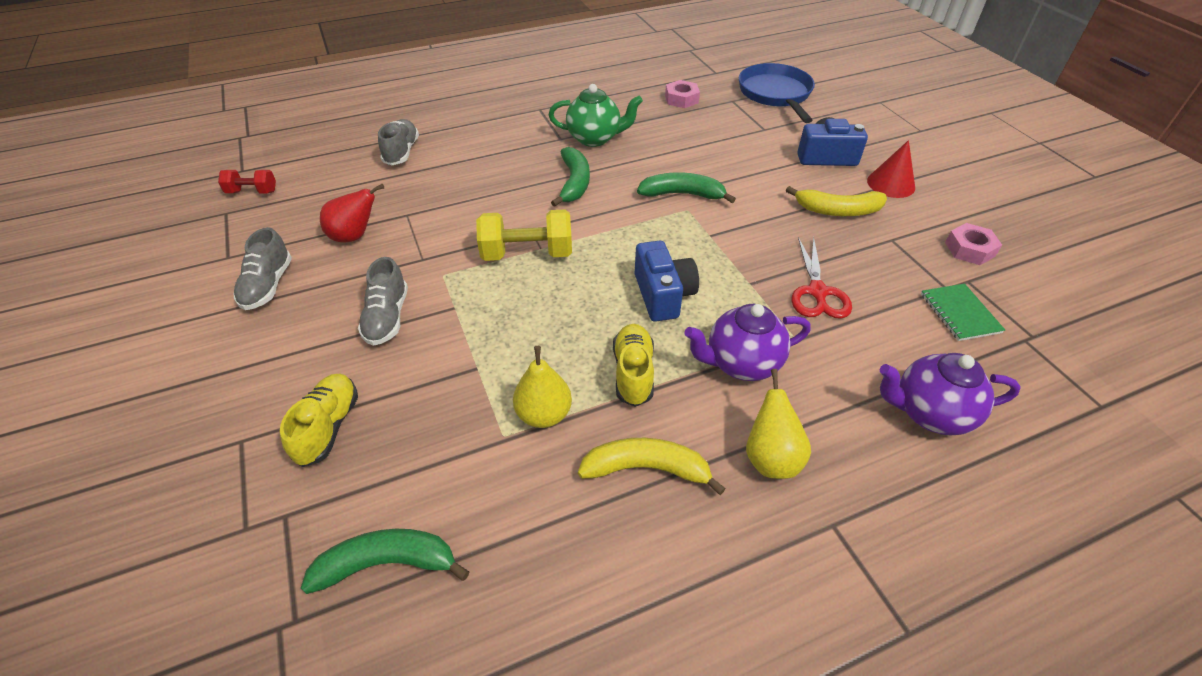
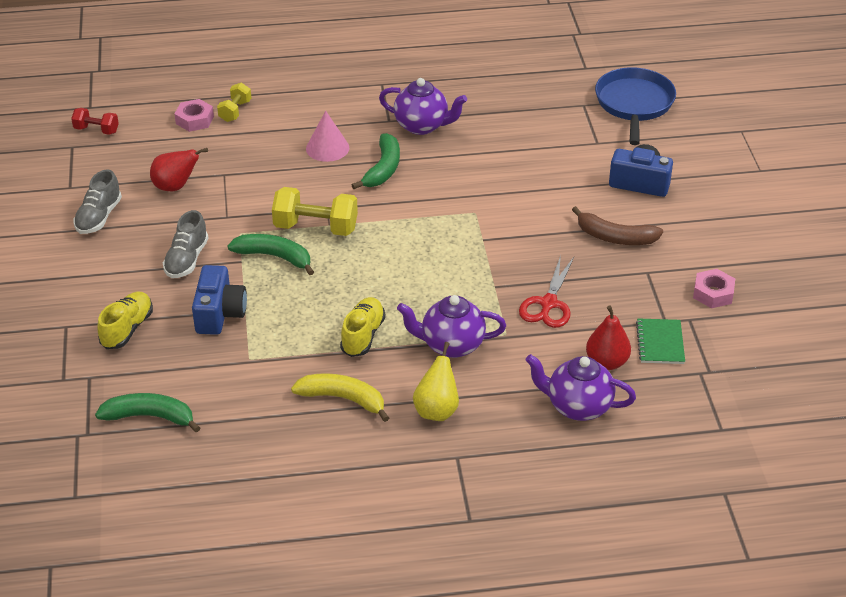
camera: 15 degrees right, 5 degrees down
(401, 152) = (235, 111): grey shoe -> yellow dumbbell
(509, 172) = (327, 148): none -> pink cone
(544, 414) = (283, 351): yellow pear -> none
(595, 138) = (422, 126): green teapot -> purple teapot
(663, 295) = (415, 282): blue camera -> blue camera (219, 313)
(681, 99) = (531, 95): pink nut -> pink nut (194, 120)
(682, 194) = (478, 197): green banana -> green banana (275, 257)
(837, 210) = (615, 237): yellow banana -> brown banana
(891, 184) = (685, 220): red cone -> none
(922, 348) = (607, 362): none -> red pear

